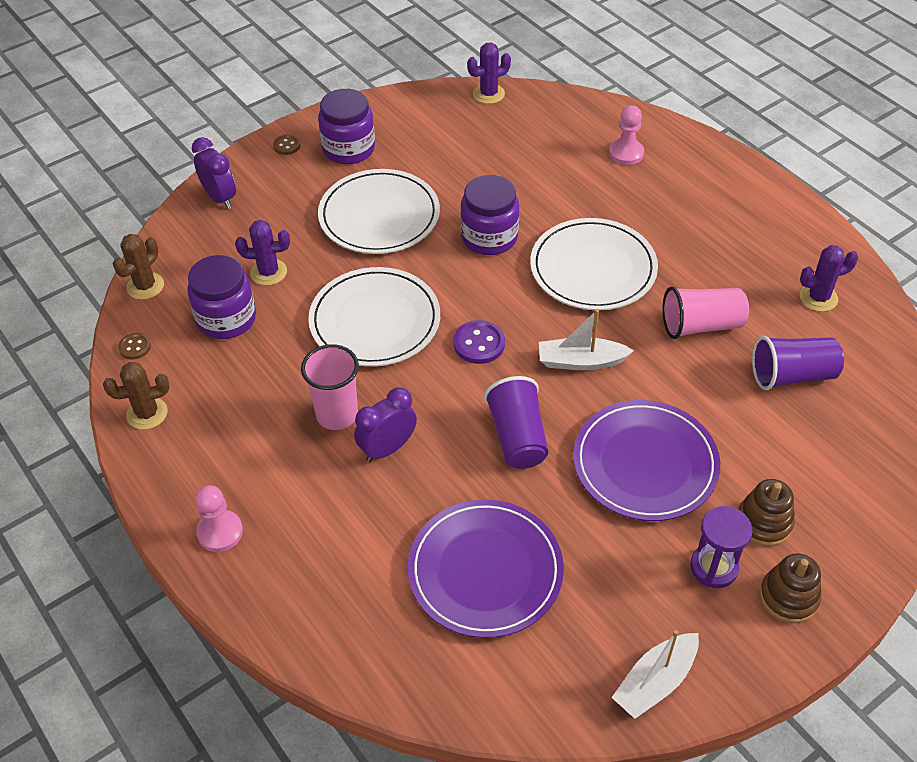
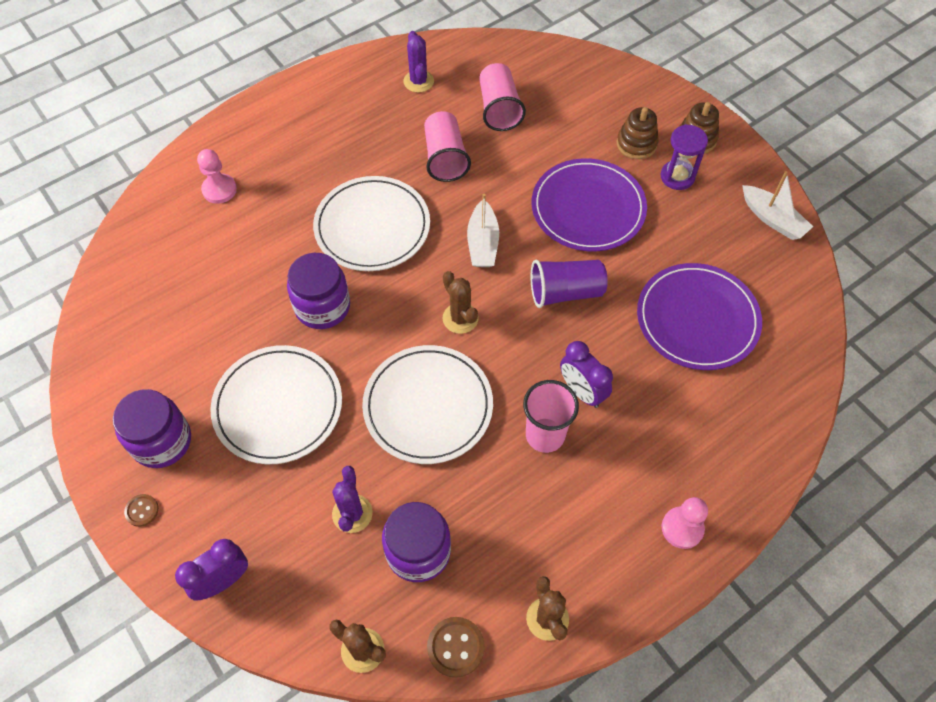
camera: 90 degrees left, 10 degrees up
(134, 347) = (455, 647): brown button -> brown button, size x1.64
(479, 343) = (460, 318): purple button -> brown cactus
(488, 94) = (97, 302): purple cactus -> none
(792, 375) = (499, 109): purple cup -> pink cup

